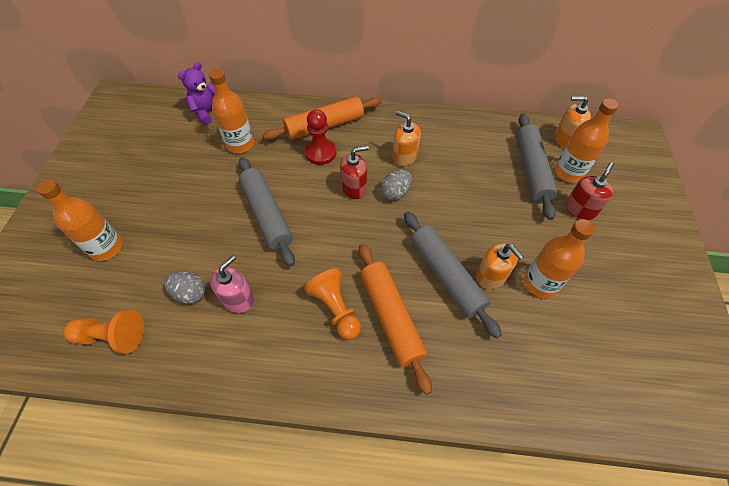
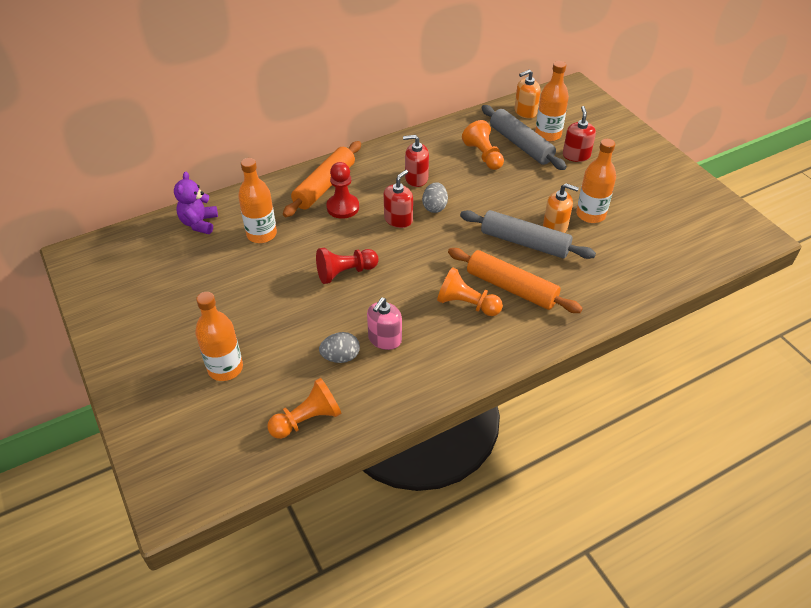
camera: 35 degrees left, 10 degrees down
(238, 299) = (385, 339): pink soap dispenser -> pink soap dispenser turned 150 degrees counterclockwise
(267, 214) = (345, 272): grey rolling pin -> red pawn
(404, 156) = (416, 178): orange soap dispenser -> red soap dispenser
(485, 164) = (483, 155): none -> orange pawn

